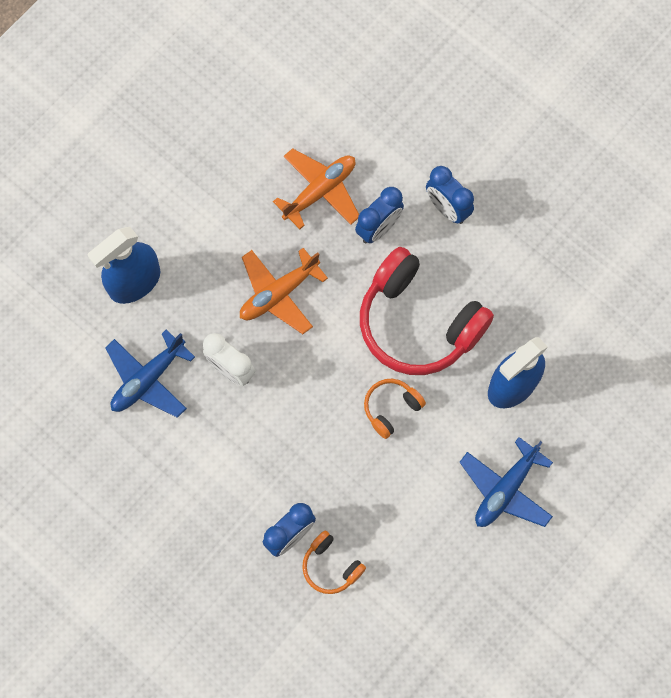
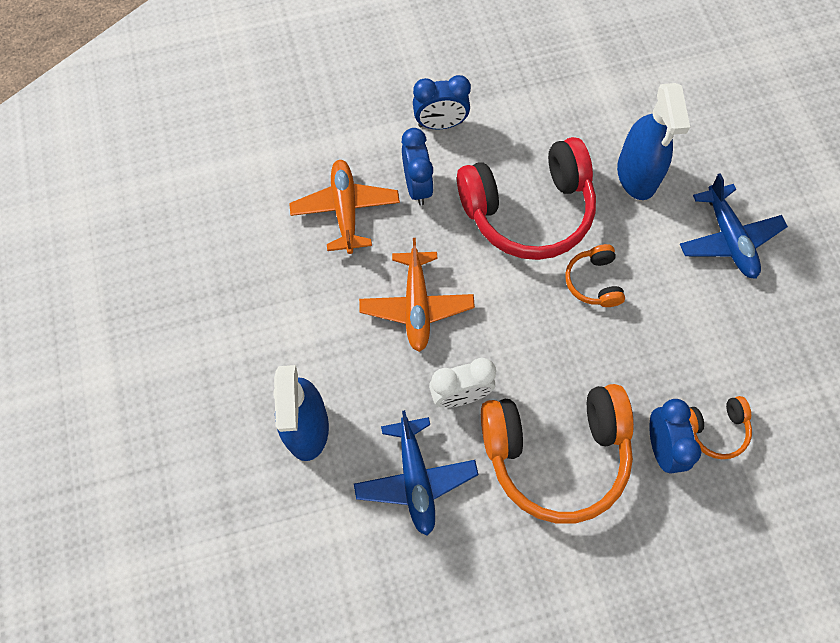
camera: 55 degrees left, 5 degrees down
(233, 463) = (555, 453): none -> orange headphones

